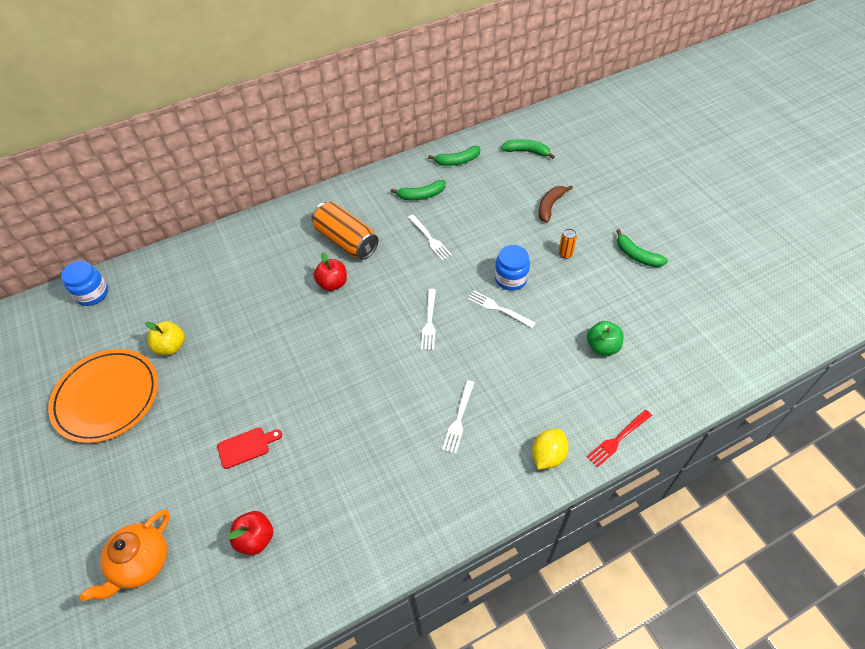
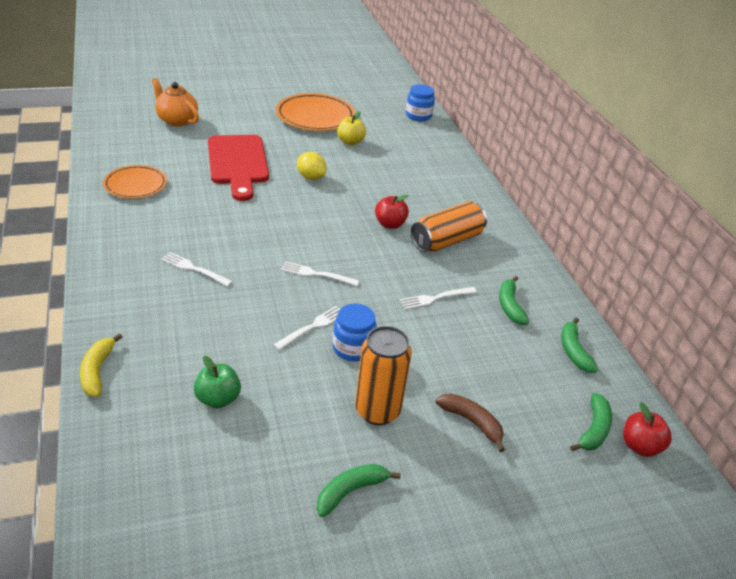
camera: 95 degrees right, 15 degrees down
(246, 447) = (238, 163): red cutting board -> red cutting board, size x2.31
(255, 538) = (161, 159): red apple -> red apple (640, 446)
(324, 541) = (135, 185): none -> orange plate
(548, 456) = (117, 315): yellow lemon -> yellow lemon (311, 177)
(565, 254) = (377, 410): orange can -> orange can, size x2.27
(617, 439) = (97, 371): red fork -> yellow banana

